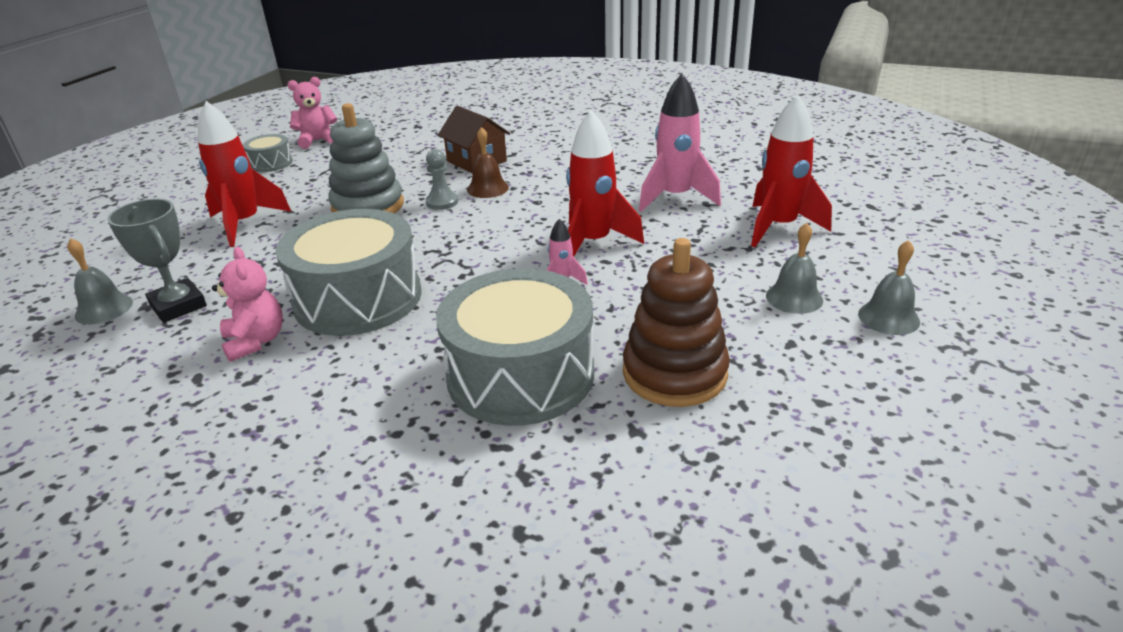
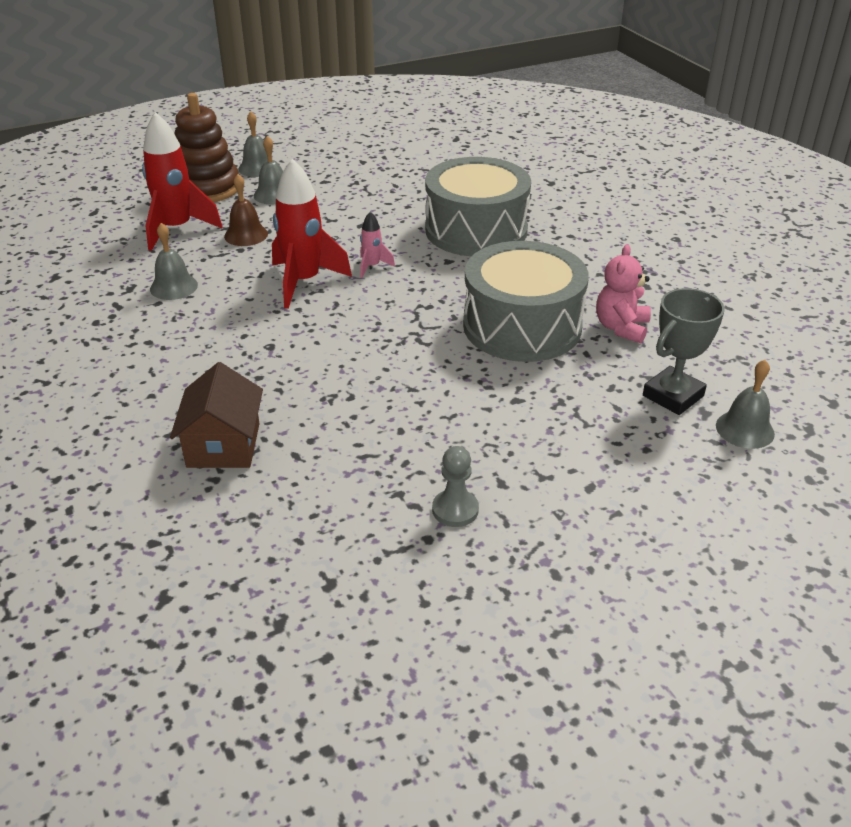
camera: 140 degrees left, 5 degrees up
(178, 306) = (673, 396): grey trophy -> grey trophy turned 45 degrees clockwise
(245, 224) = (562, 486): red rocket -> none
(271, 163) = (450, 631): grey drum -> none
(318, 141) = (333, 664): pink teddy bear -> none
(368, 206) = (416, 435): grey stacking toy -> none
(442, 202) = (344, 396): grey pawn -> grey pawn (455, 510)
(487, 188) = (280, 390): brown bell -> brown bell (246, 235)
(674, 373) = (401, 196): brown stacking toy -> brown stacking toy (207, 188)
(675, 197) = (174, 287): pink rocket -> grey bell

